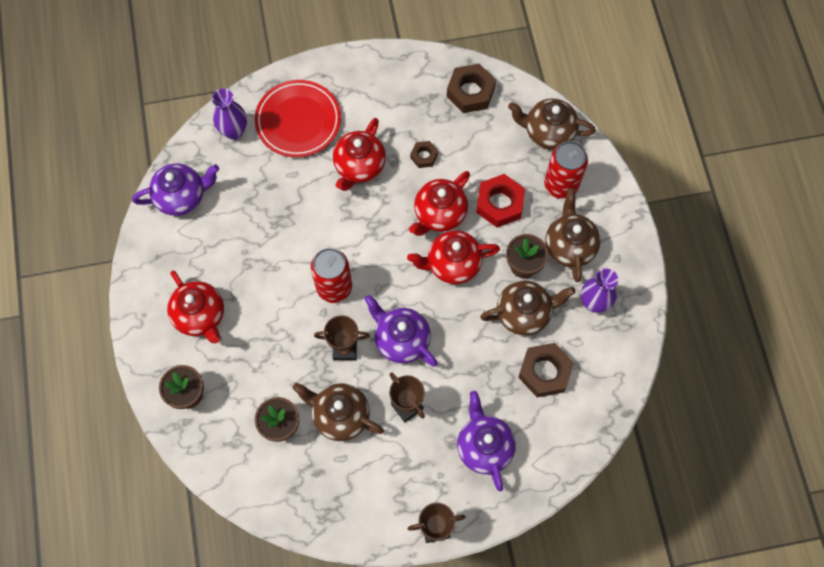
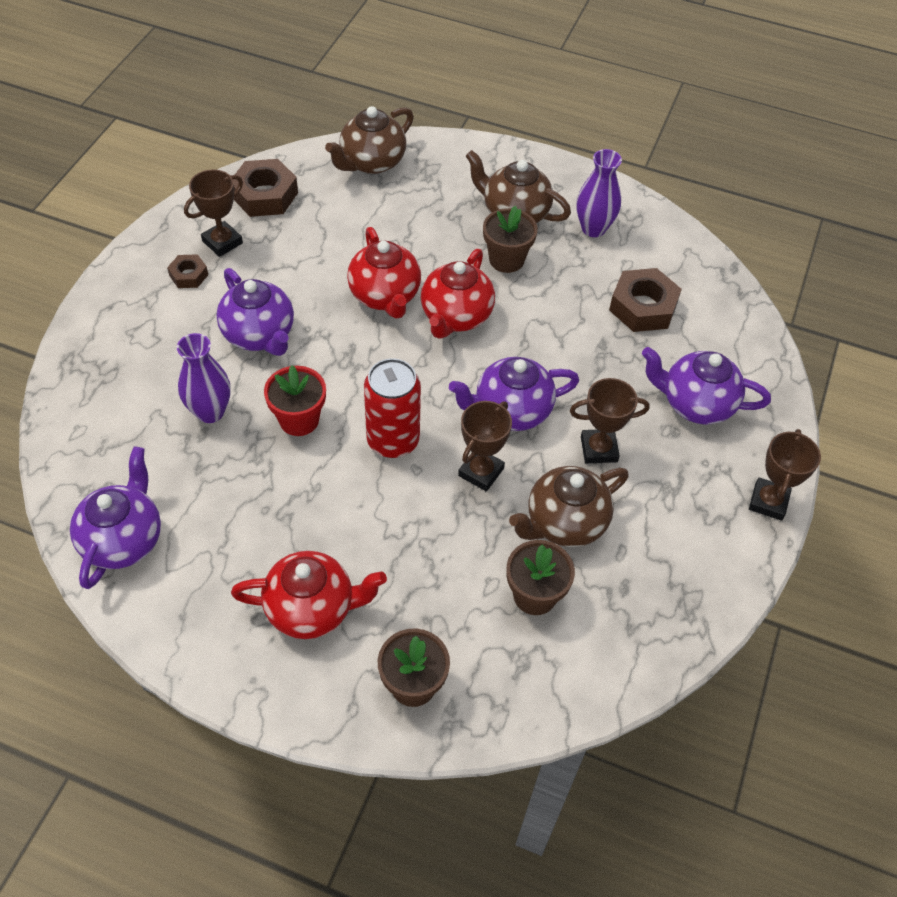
camera: 60 degrees left, 15 degrees down
(234, 131) = (90, 433): purple vase -> purple vase (210, 412)
(298, 121) = (143, 361): red plate -> none
(314, 228) = (299, 420): none -> red flower pot
(359, 166) = (259, 335): red teapot -> purple teapot
(414, 96) = (222, 242): none -> brown trophy
(424, 156) = (302, 272): brown nut -> brown nut (188, 275)
(499, 204) = (418, 241): red nut -> none
(524, 313) = (562, 288): brown teapot -> none
(561, 185) = (440, 184): red can -> none

